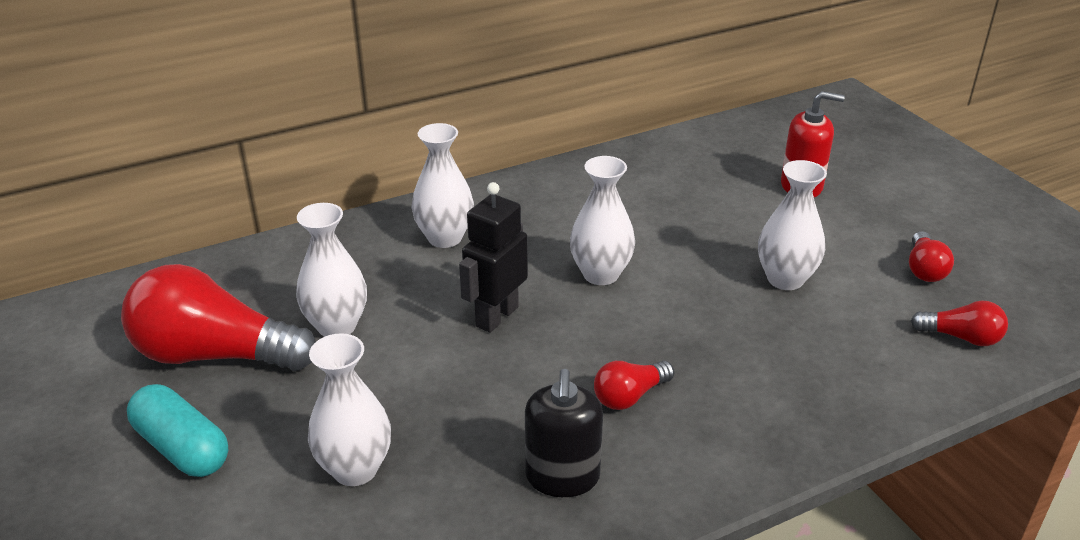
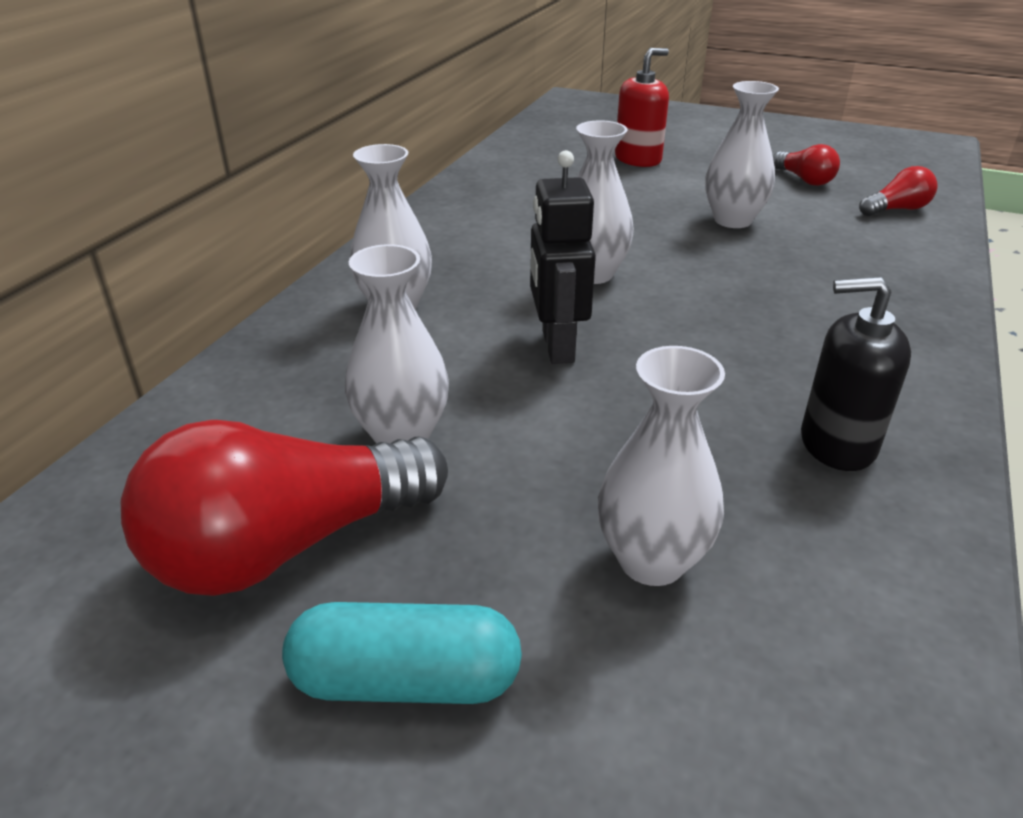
camera: 40 degrees left, 0 degrees up
(562, 477) = (837, 444): black soap dispenser -> black soap dispenser turned 135 degrees clockwise
(629, 396) = (773, 351): red light bulb -> none

